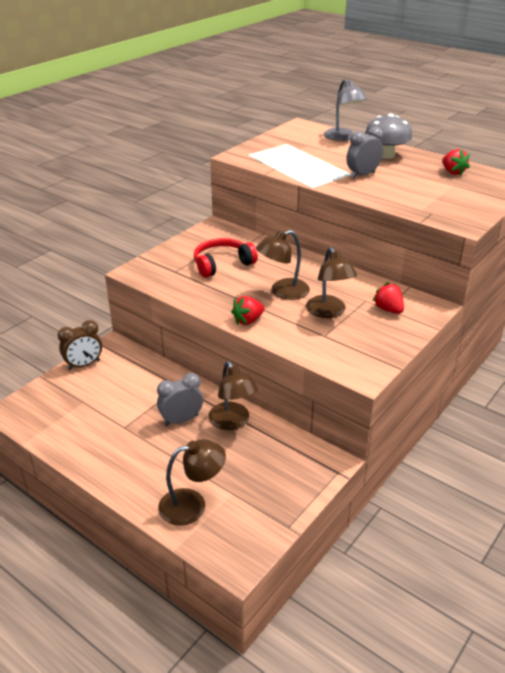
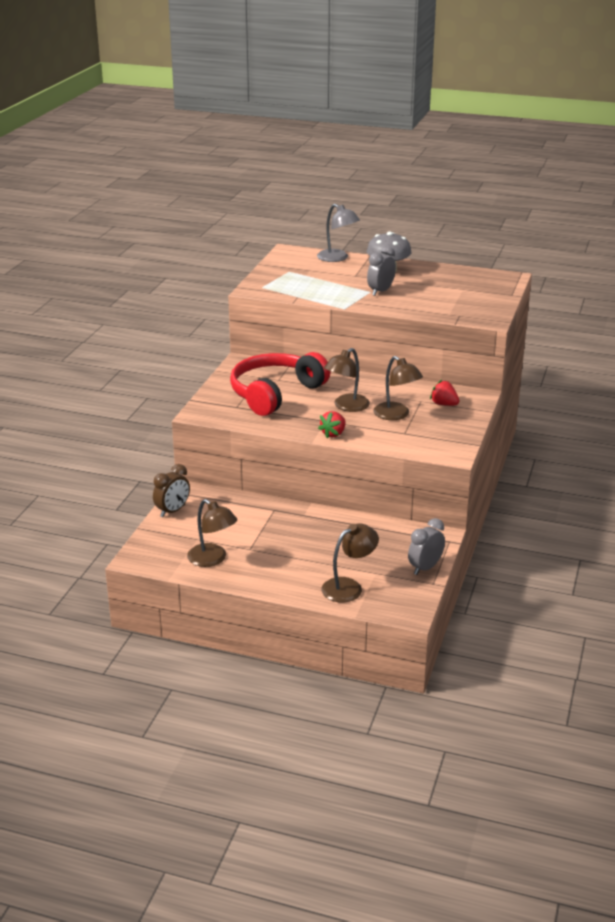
camera: 20 degrees left, 5 degrees down
(181, 420) = (296, 533): grey clock -> grey clock (425, 568)
(222, 264) = (275, 393): red headphones -> red headphones, size x1.64
(232, 422) = (341, 525): brown lamp -> brown lamp (212, 559)
(452, 172) = (455, 277): red strawberry -> none

